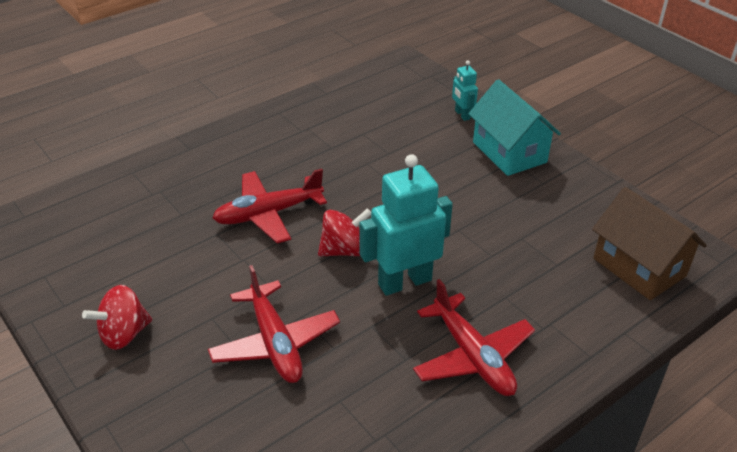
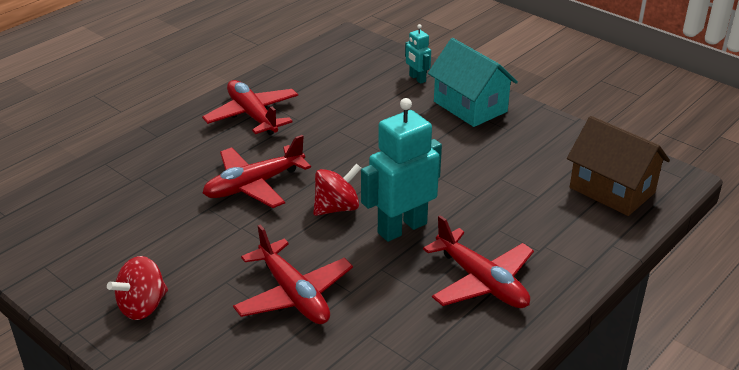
camera: 10 degrees left, 5 degrees down
(287, 137) = (252, 115): none -> red plane

